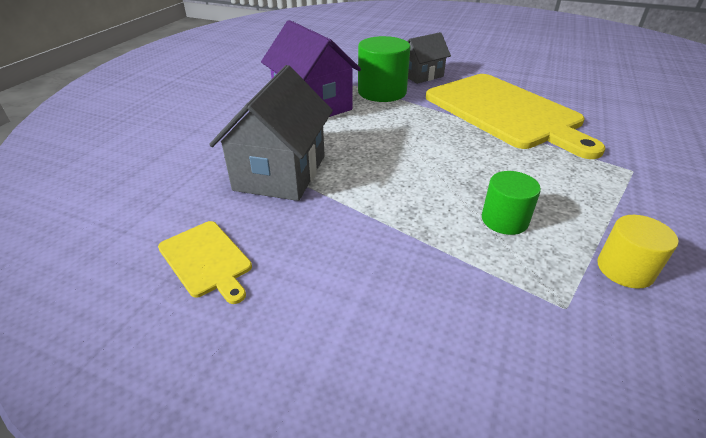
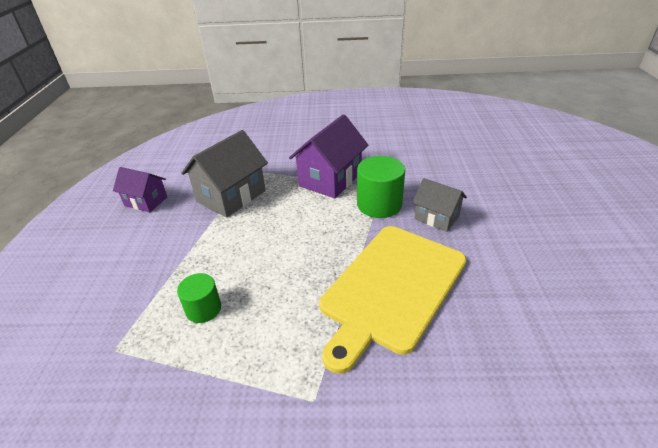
camera: 70 degrees right, 0 degrees up
(206, 260) = (146, 201): yellow cutting board -> purple house
(280, 172) = (231, 196): grey house -> grey house turned 45 degrees counterclockwise
(625, 269) = (154, 385): yellow cylinder -> none

